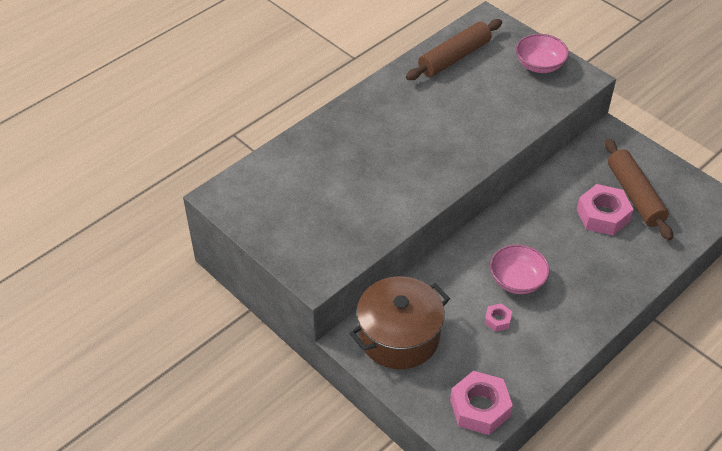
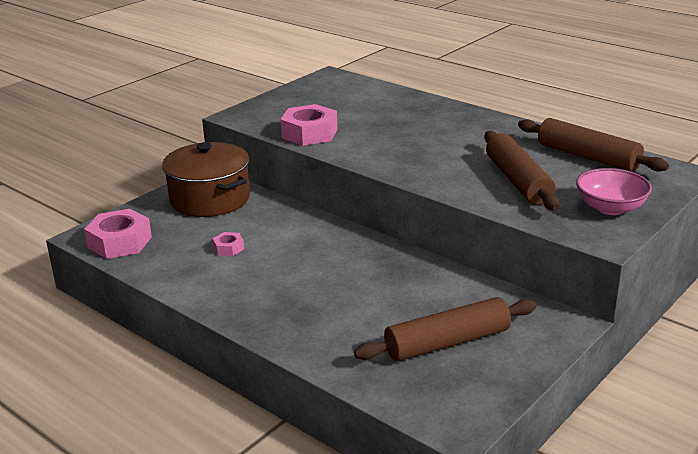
camera: 85 degrees right, 20 degrees down
(492, 102) = (518, 181): none -> brown rolling pin
(517, 280) = (285, 258): pink bowl -> none
(603, 215) = (401, 316): pink nut -> pink nut (309, 133)

